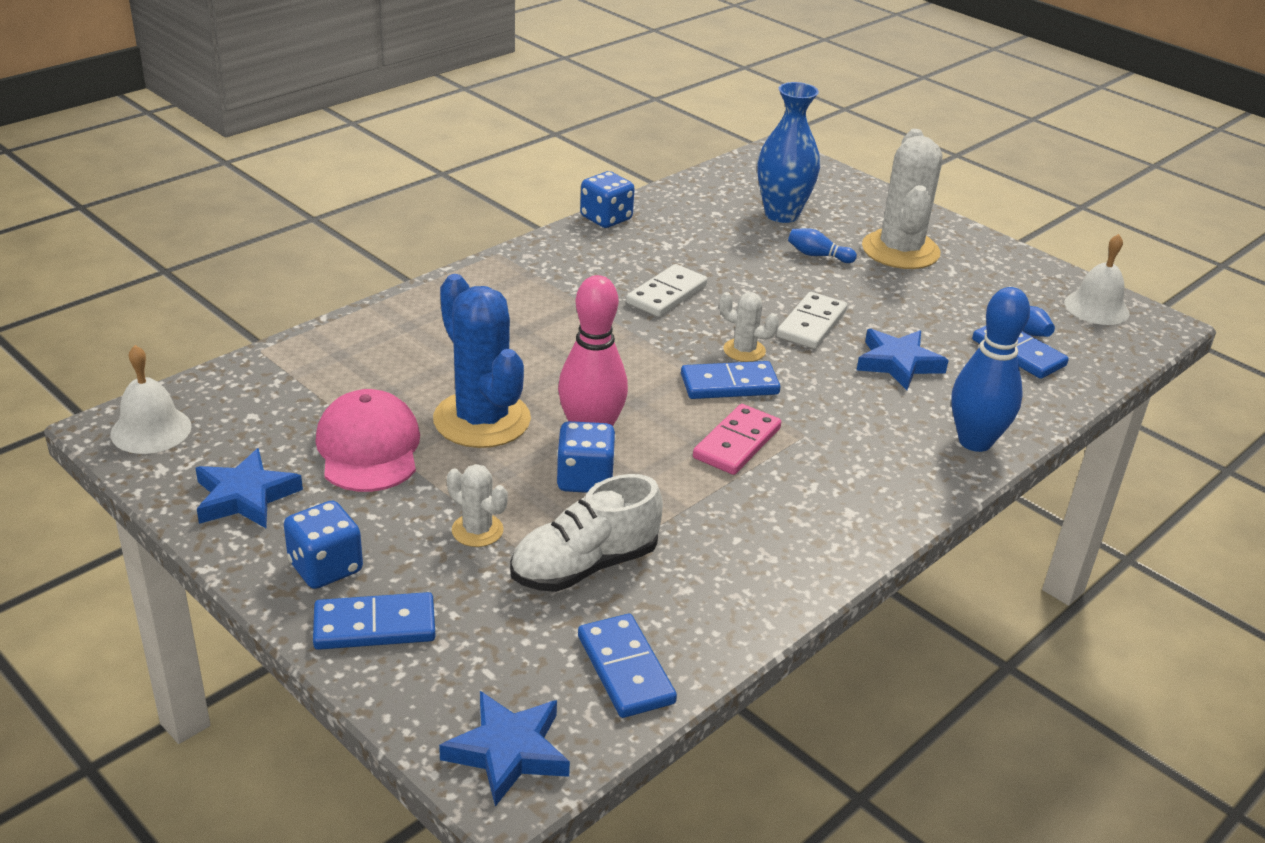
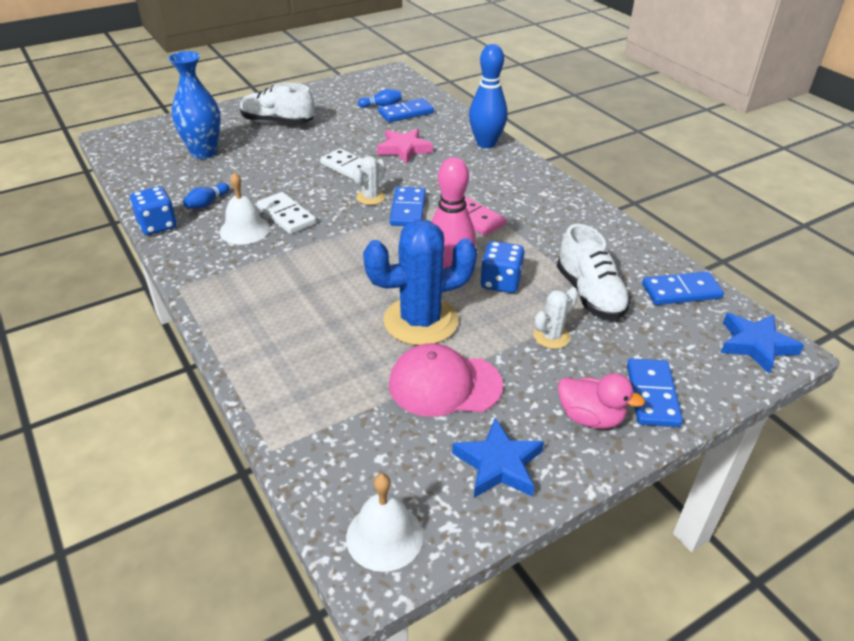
camera: 75 degrees left, 5 degrees up
(325, 567) = (590, 417): blue dice -> pink duck
(817, 255) = (267, 150): blue bowling pin -> blue bowling pin (207, 203)
(898, 363) = (404, 149): blue star -> pink star
(900, 250) = (277, 122): white cactus -> white shoe
(1096, 307) = (370, 83): white bell -> white bell (244, 230)

